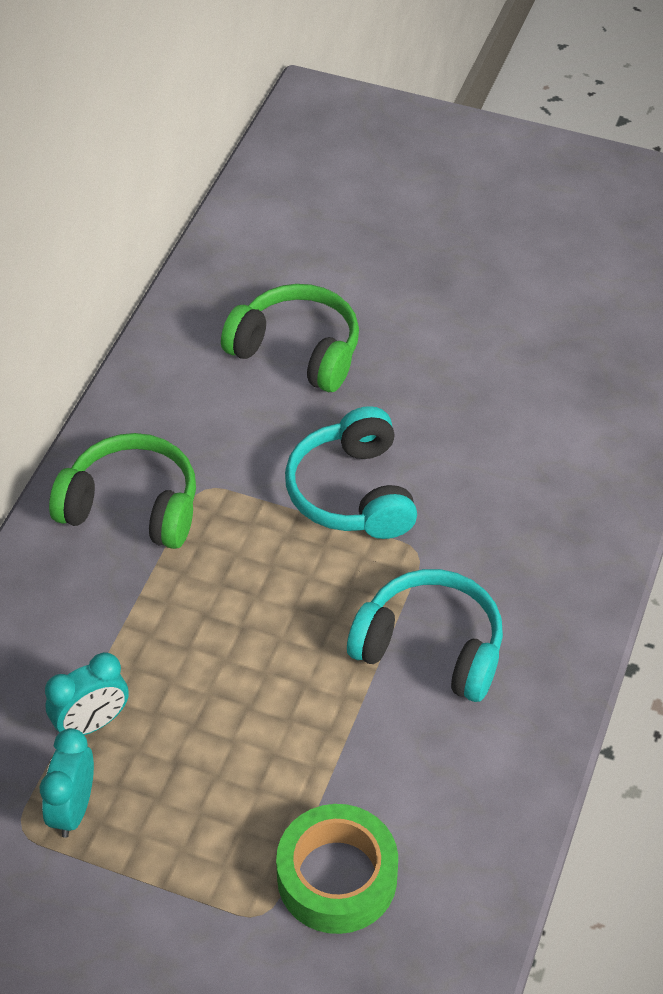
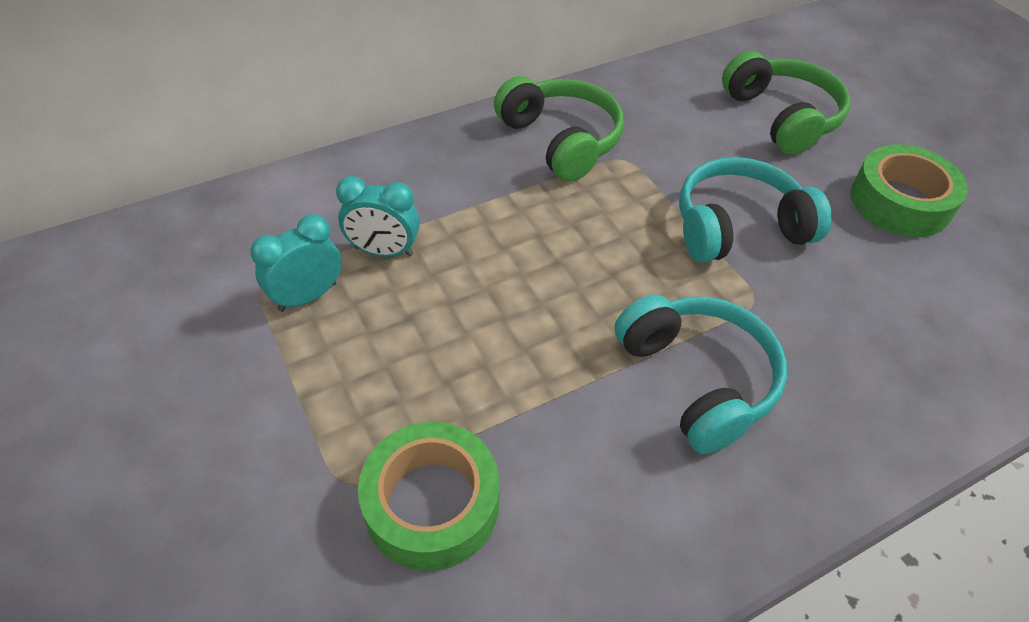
camera: 40 degrees right, 0 degrees up
(352, 492) = (738, 227): turquoise headphones -> turquoise headphones turned 45 degrees clockwise
(453, 381) = (900, 202): none -> green tape

